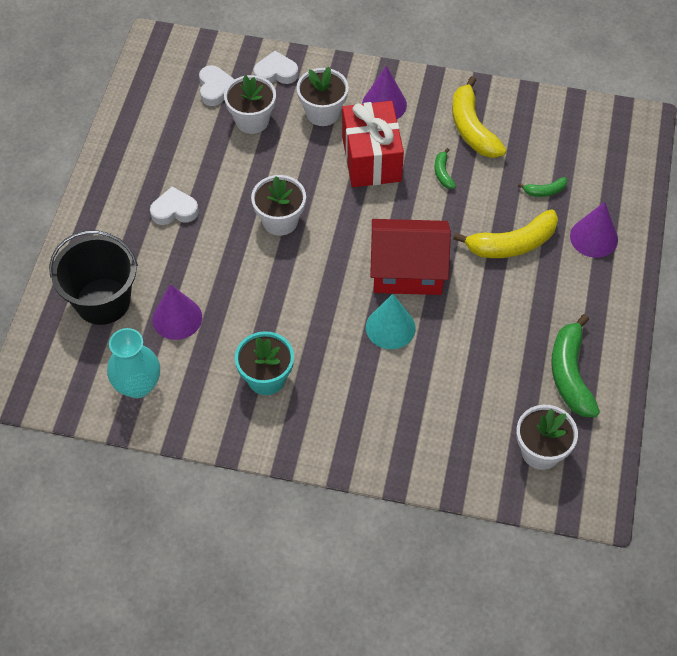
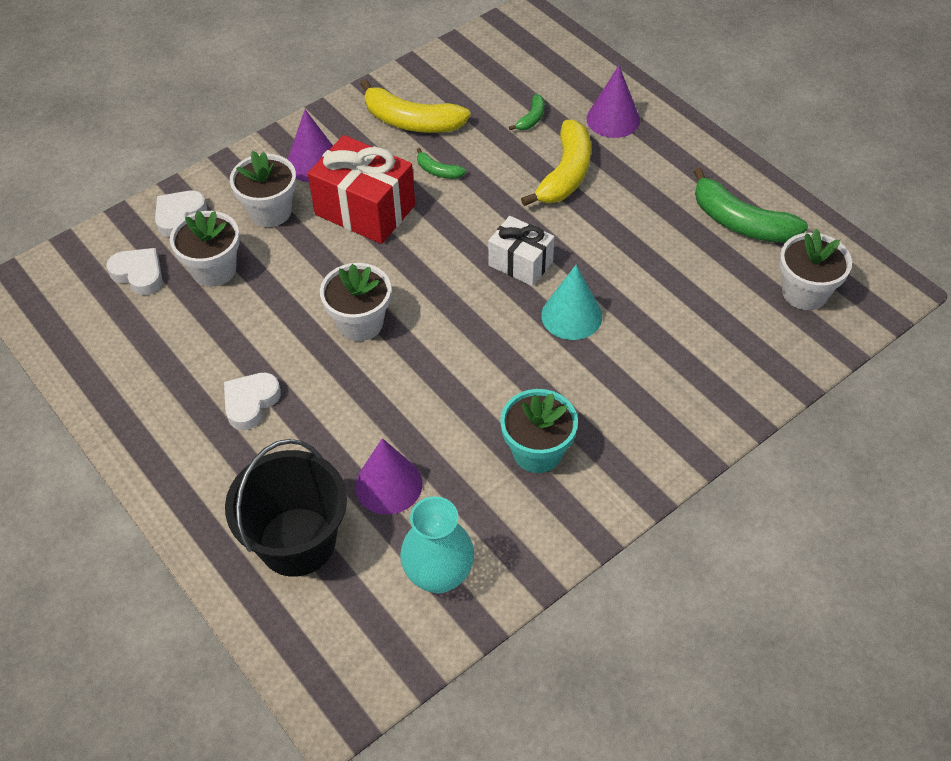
camera: 50 degrees left, 5 degrees down
(407, 271) = (520, 263): red house -> white gift

